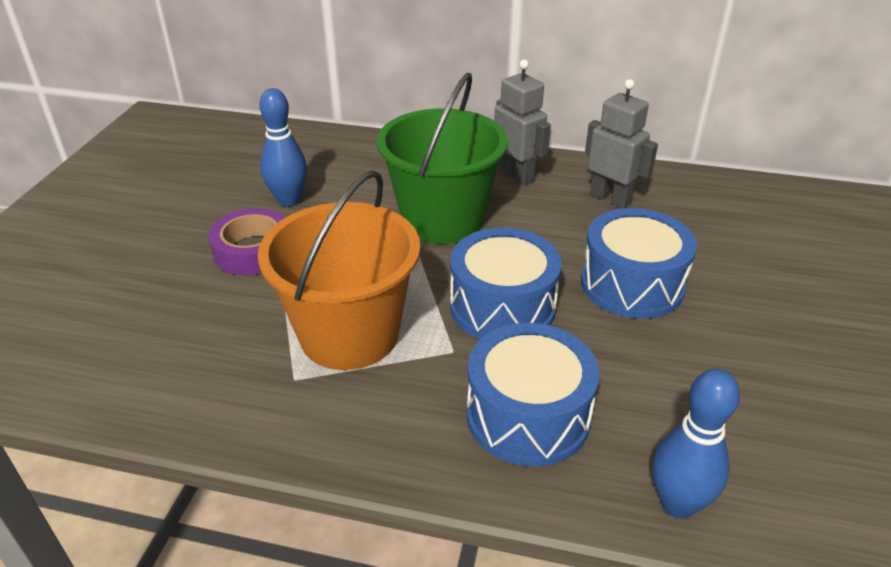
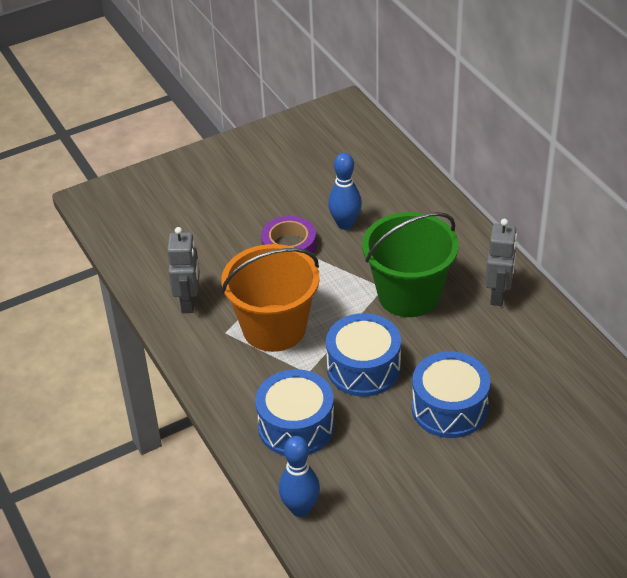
camera: 50 degrees right, 5 degrees up
(610, 198) = (530, 350): grey robot -> grey robot (189, 302)

